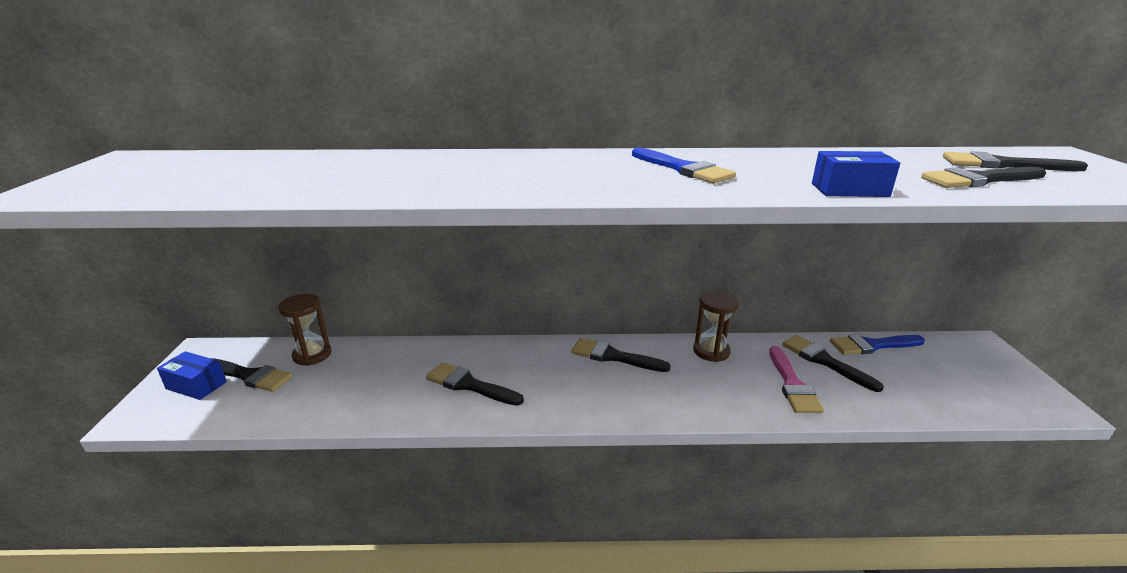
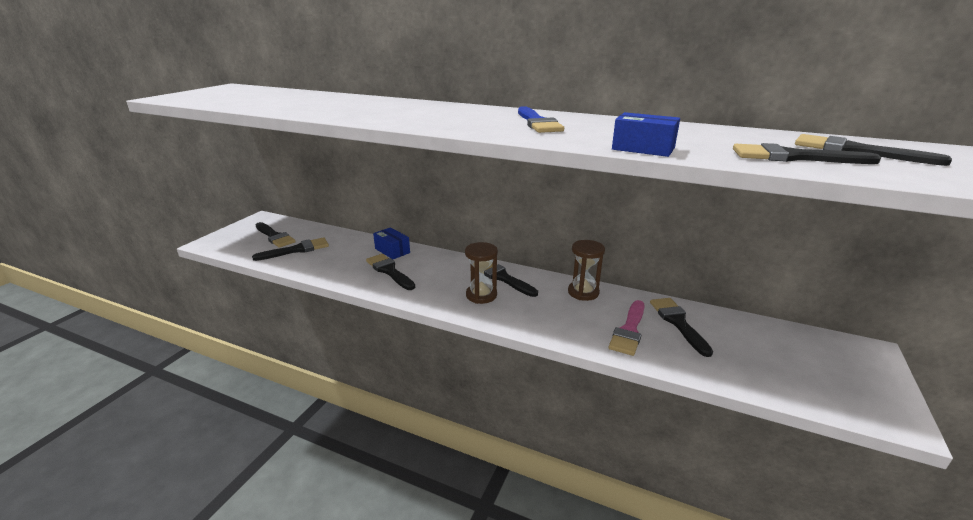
camera: 25 degrees right, 0 degrees up
(196, 385) = (246, 235): blue box -> blue box (392, 251)
(305, 388) = (297, 250): none -> black brush
(312, 355) = (316, 233): brown hourglass -> brown hourglass (481, 295)
(872, 345) = (740, 323): blue brush -> none

